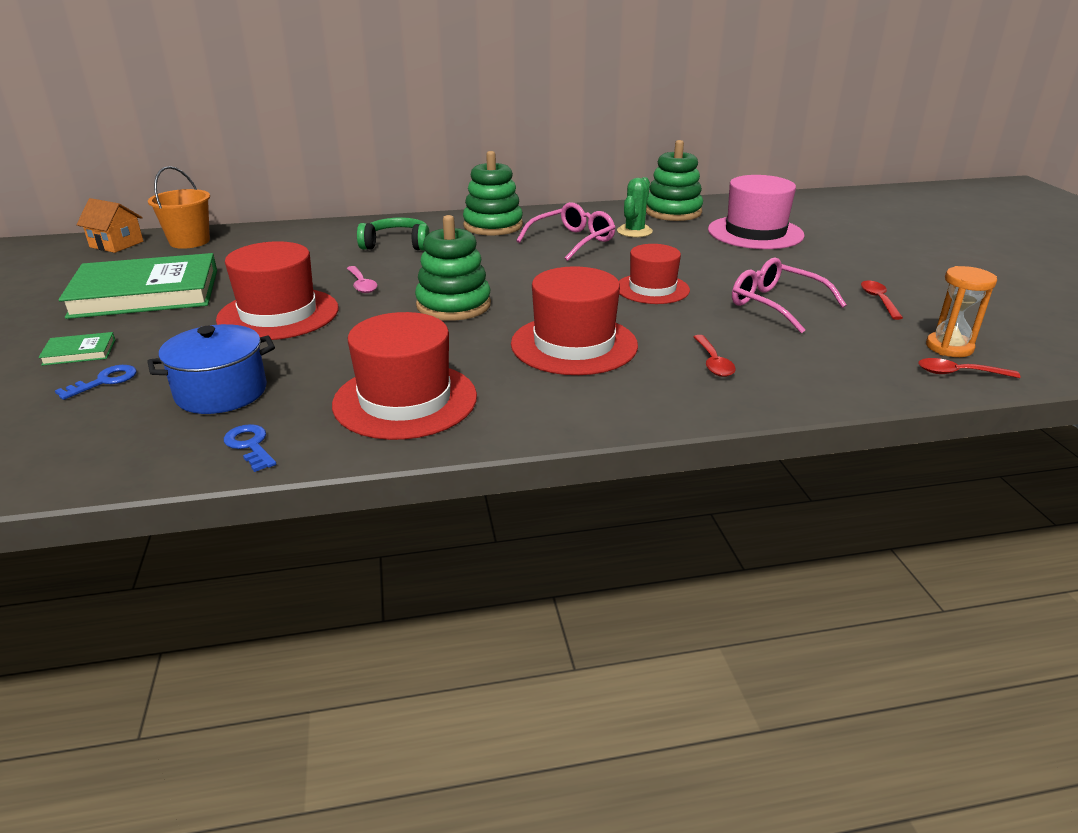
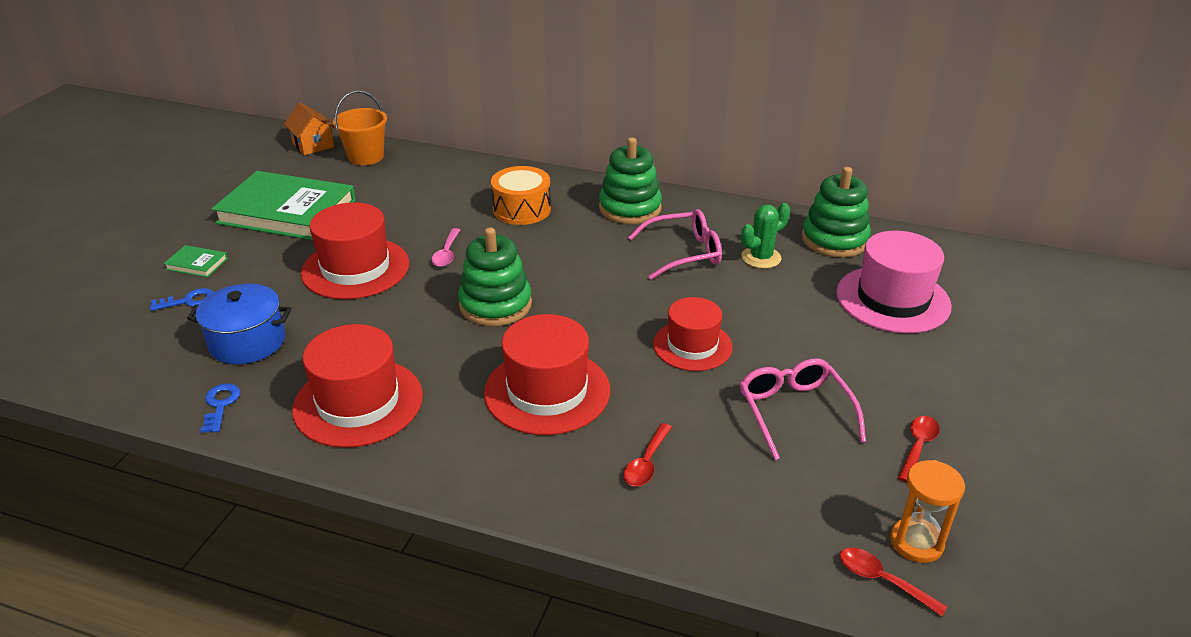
camera: 30 degrees right, 5 degrees up
(397, 244) = (522, 209): green headphones -> orange drum

